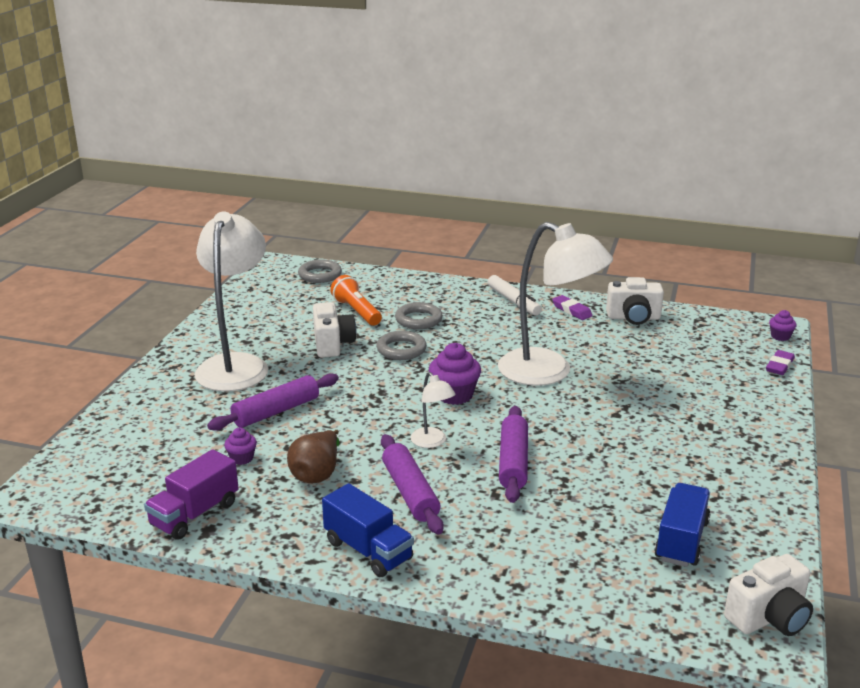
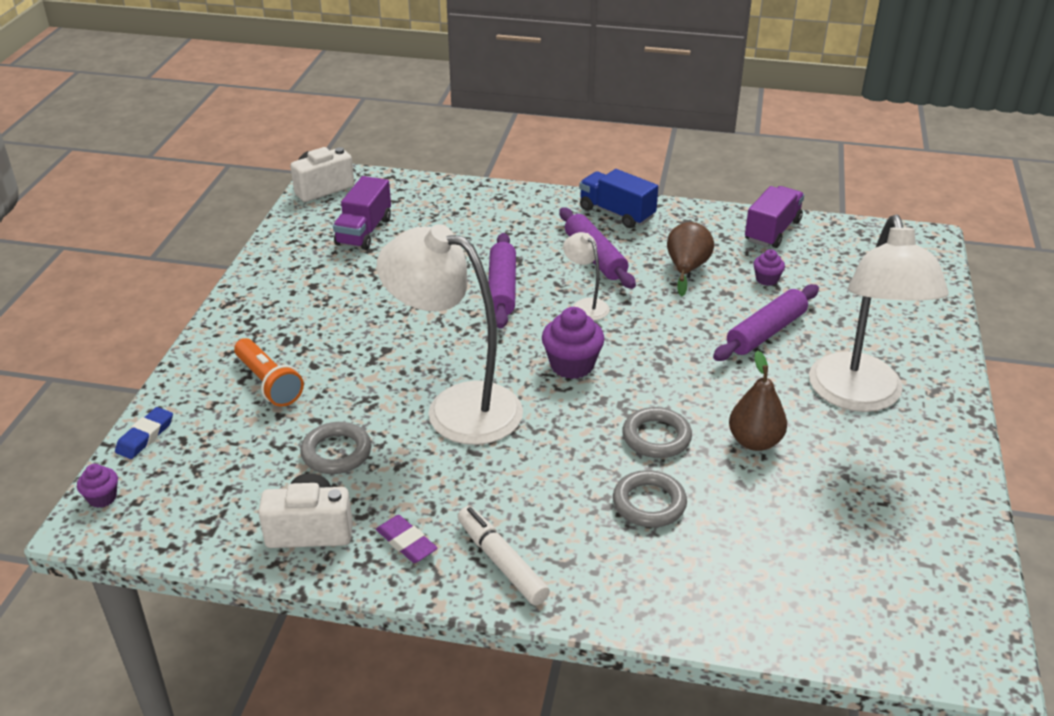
camera: 175 degrees right, 10 degrees up
(320, 275) = (866, 625): grey ring -> grey ring (336, 452)
(332, 344) = (754, 441): white camera -> brown pear
(357, 312) = (751, 517): orange flashlight -> orange flashlight (268, 383)
(681, 540) = (364, 231): blue truck -> purple truck
(779, 366) = (145, 436): purple eraser -> blue eraser

